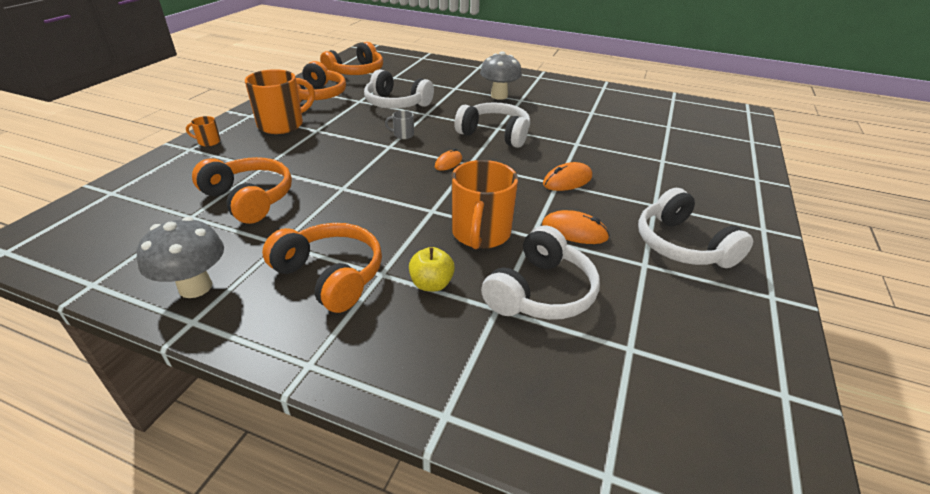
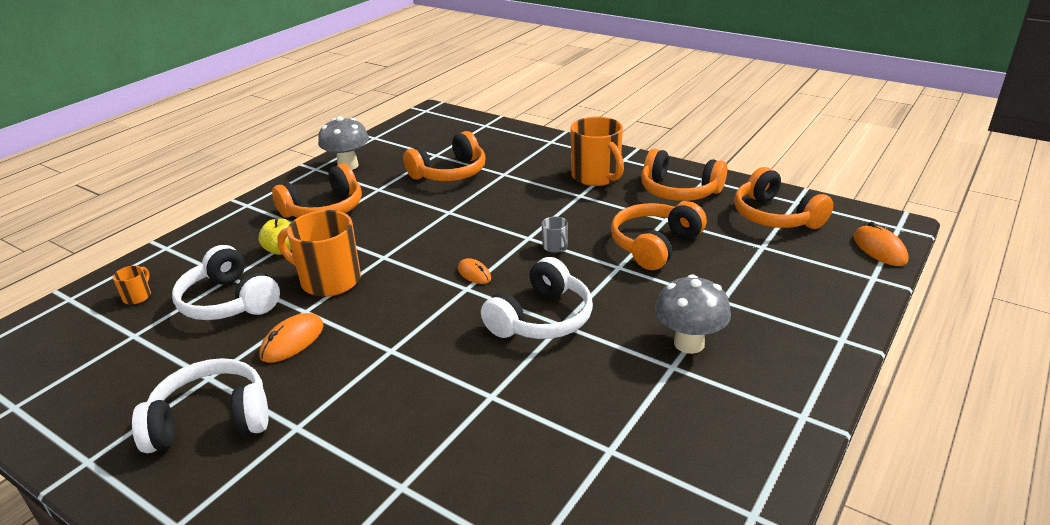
camera: 105 degrees right, 5 degrees down
(208, 142) = (563, 147): orange mug -> orange mug (138, 296)
(396, 104) = (654, 245): white headphones -> orange headphones
(403, 135) = (555, 247): grey mug -> grey mug turned 135 degrees clockwise
(567, 180) = (392, 360): orange mouse -> orange mouse (879, 249)

